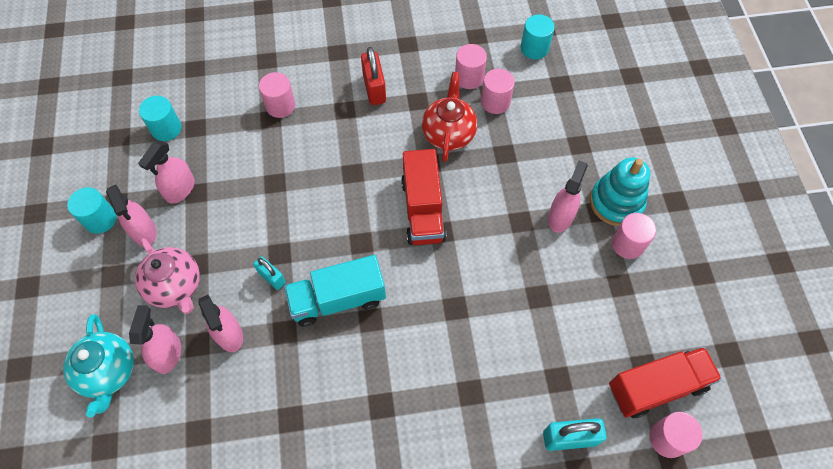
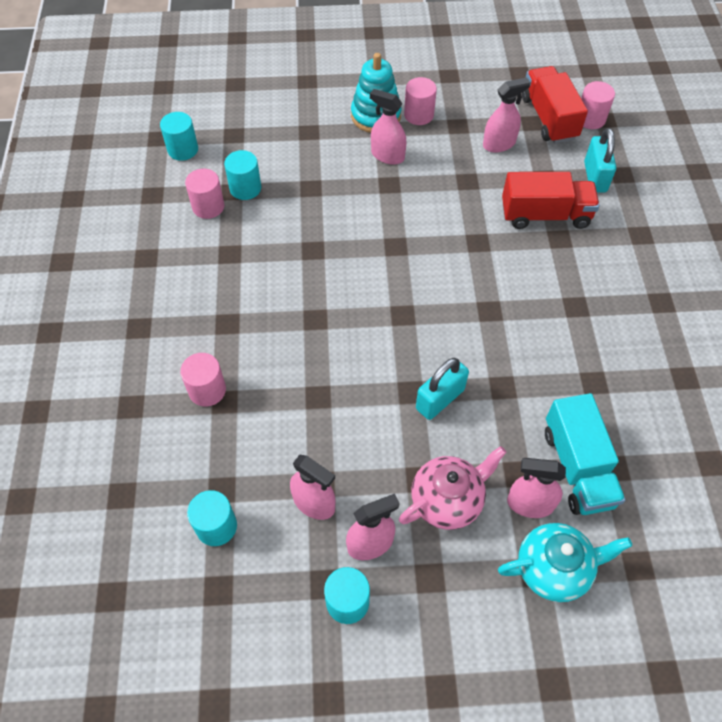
camera: 85 degrees left, 5 degrees down
(229, 334) = (506, 440): pink spray bottle -> pink spray bottle (499, 144)
(271, 277) = (440, 399): turquoise padlock -> turquoise padlock, size x1.56
(338, 299) = (467, 338): turquoise truck -> turquoise truck (577, 467)
(374, 88) = (203, 293): red padlock -> none
(423, 210) = (368, 259): red truck -> red truck (545, 215)
(448, 133) = (278, 230): red teapot -> none
(495, 102) = (245, 188): pink cylinder -> turquoise cylinder

